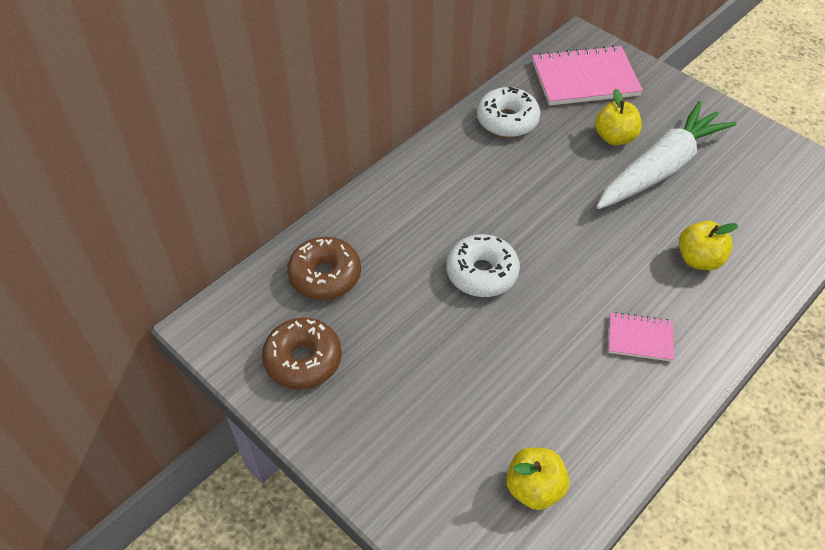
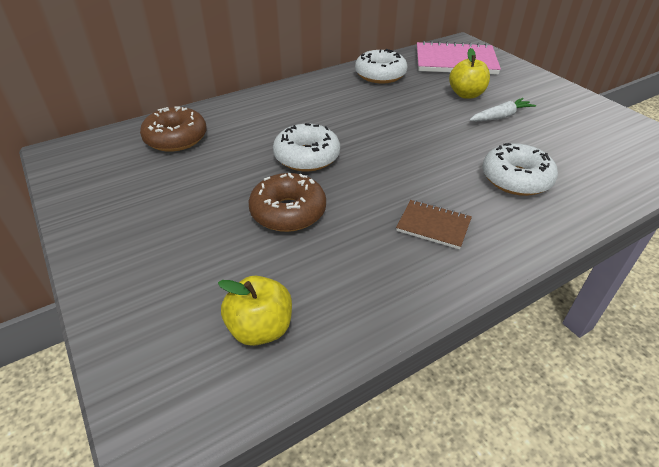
camera: 15 degrees right, 10 degrees down
(303, 360) = (116, 186): brown donut -> brown donut (288, 212)
(640, 338) = (433, 226): pink notebook -> brown notebook
(661, 168) = (500, 117): white carrot -> white carrot, size x0.45
(699, 259) = (516, 179): yellow apple -> white donut

